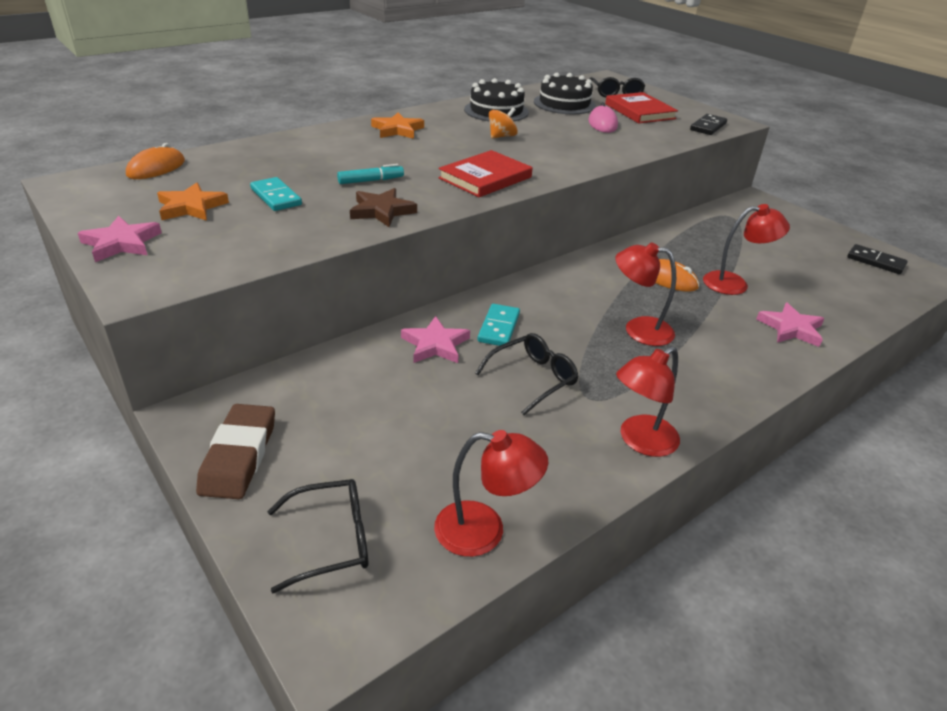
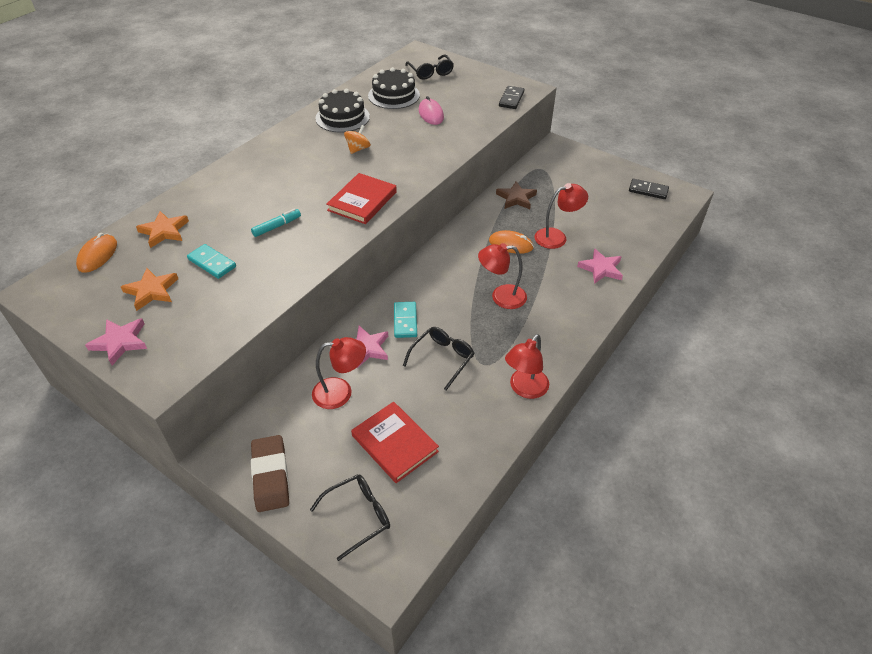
camera: 15 degrees left, 10 degrees up
(382, 211) = (299, 257): brown star -> brown star (516, 198)
(397, 130) = (272, 161): orange star -> orange star (164, 231)
(484, 531) = (448, 481): red lamp -> red lamp (341, 392)
(639, 111) = (455, 91): red book -> red book (395, 443)

